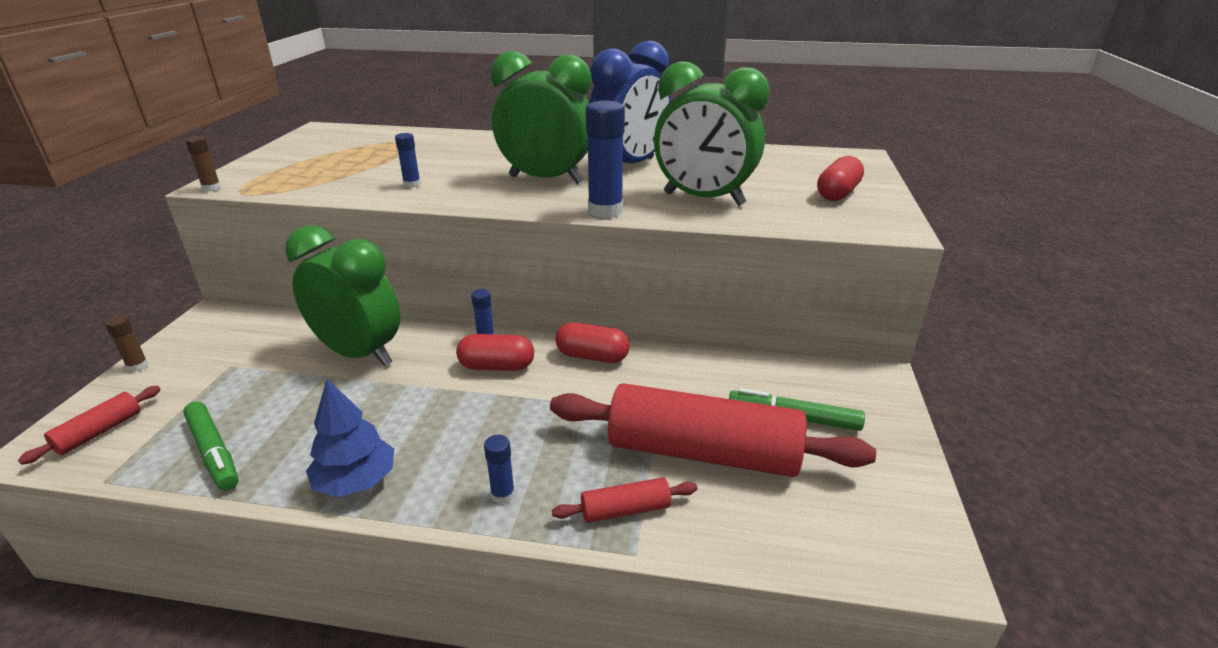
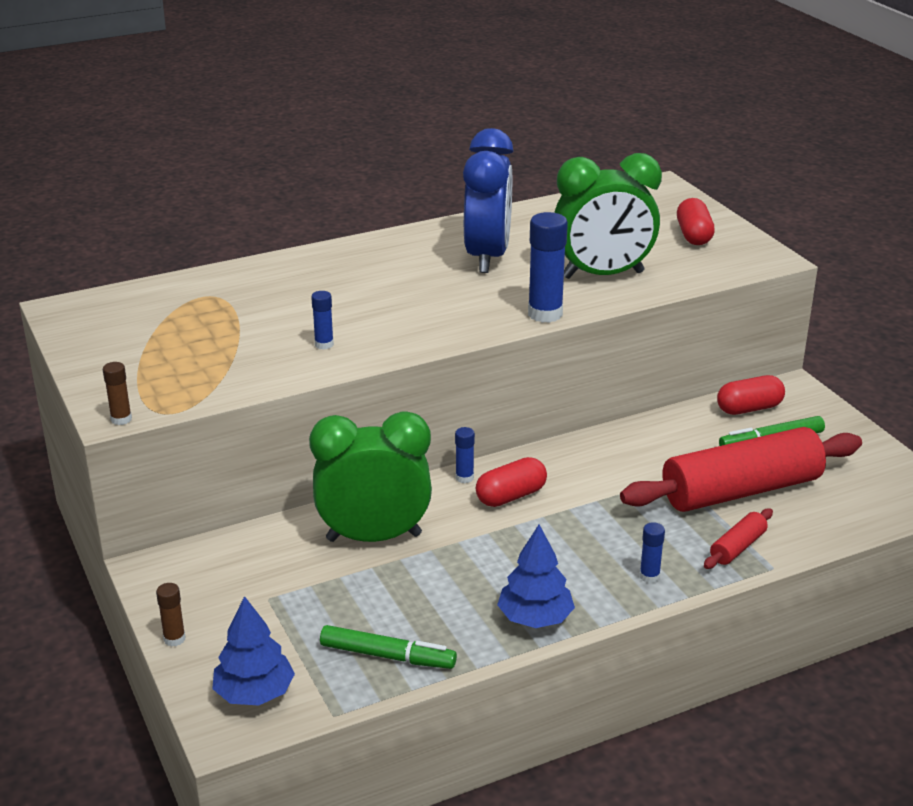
camera: 35 degrees left, 0 degrees up
(99, 432) = (254, 693): red rolling pin -> blue tree
(546, 180) = (440, 297): green clock -> none
(592, 356) = (575, 456): red capsule -> red capsule (749, 408)

